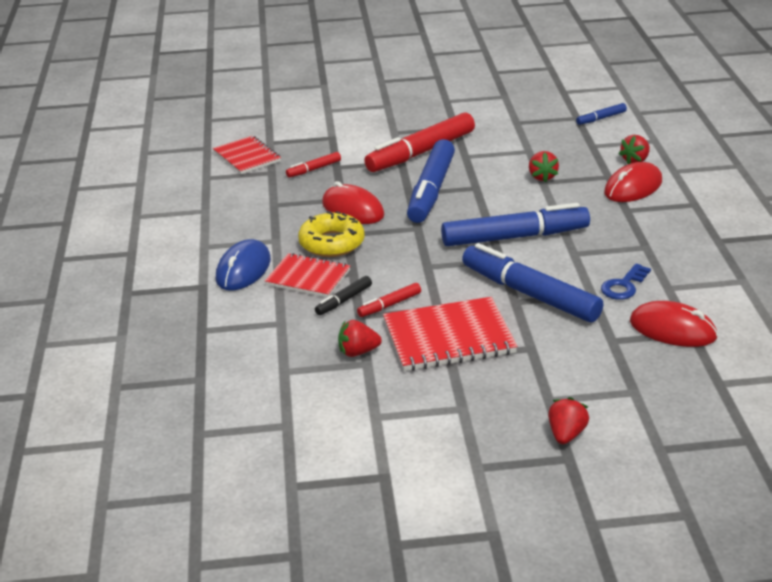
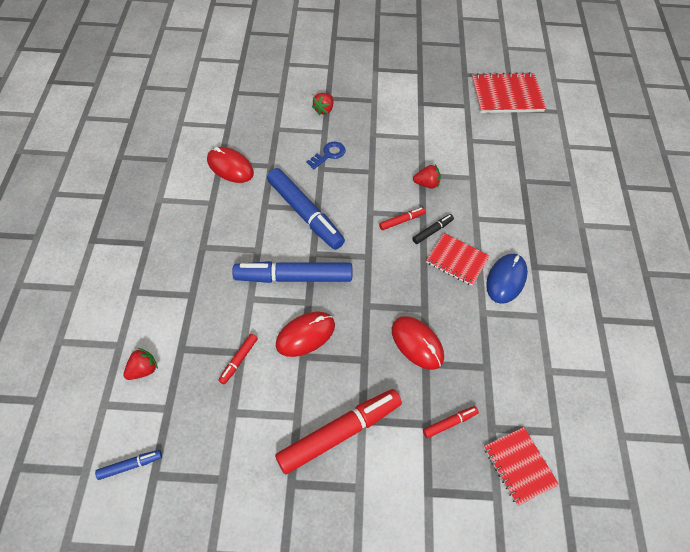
camera: 175 degrees left, 25 degrees up
(332, 243) = (437, 299): yellow donut -> none
(431, 190) = (344, 359): blue marker -> none
(448, 337) = (368, 185): red notebook -> red notebook (507, 95)
(542, 177) = (239, 360): red strawberry -> red marker
(624, 286) = (239, 209): blue key -> blue key (328, 154)
(633, 187) = (169, 326): red mouse -> red mouse (305, 335)

